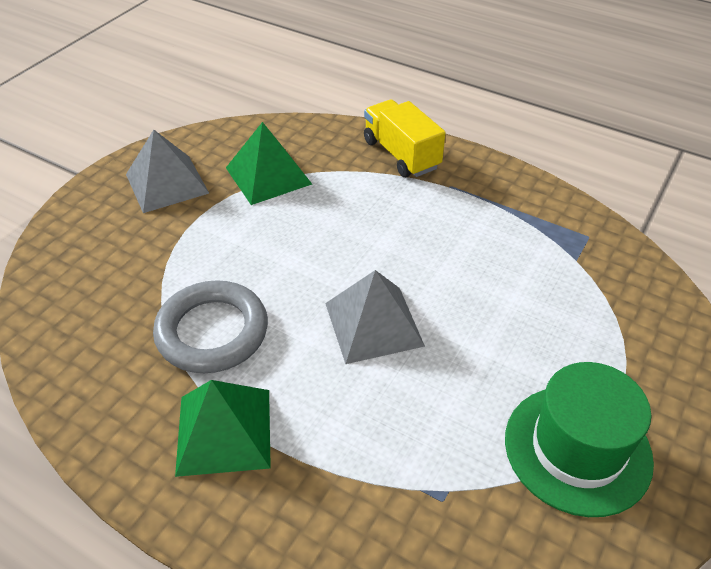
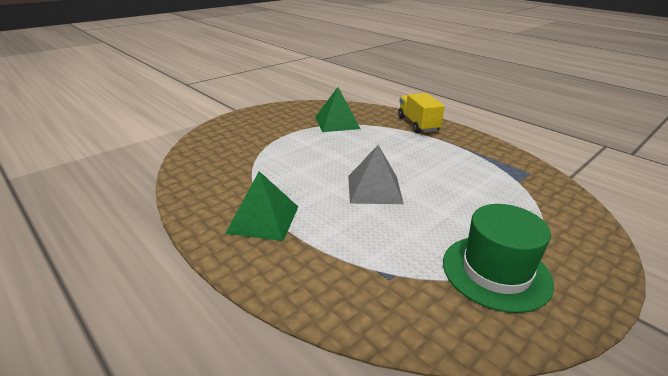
camera: 15 degrees right, 15 degrees down
(167, 183) = (280, 118): grey pyramid -> none
(212, 332) = (277, 177): grey ring -> none

